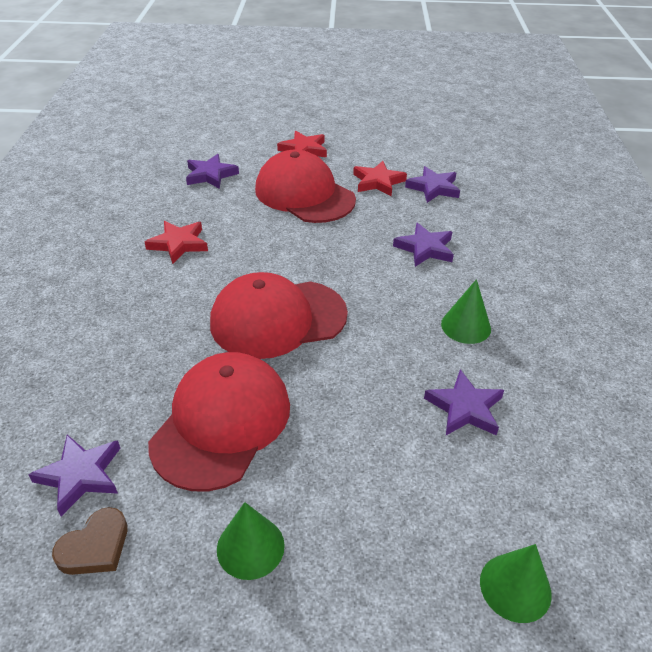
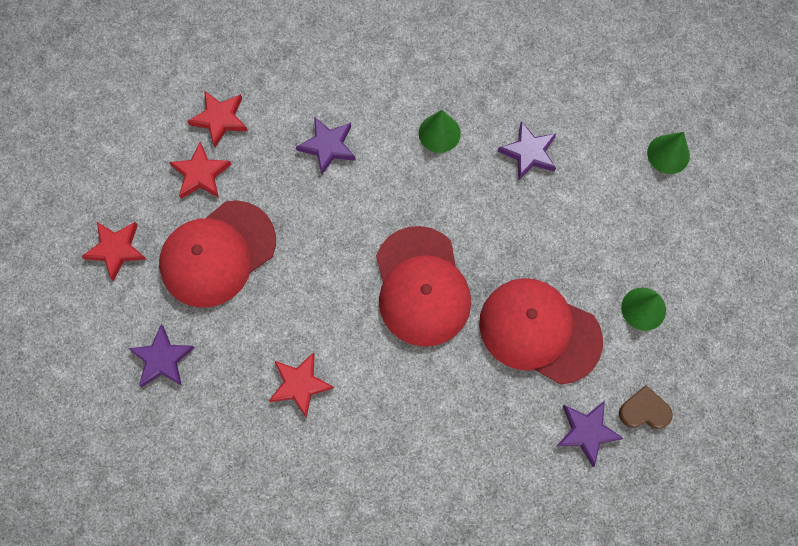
camera: 85 degrees left, 30 degrees up
(95, 547) = (644, 410): brown heart -> brown heart turned 45 degrees counterclockwise
(433, 188) = (220, 119): purple star -> red star

